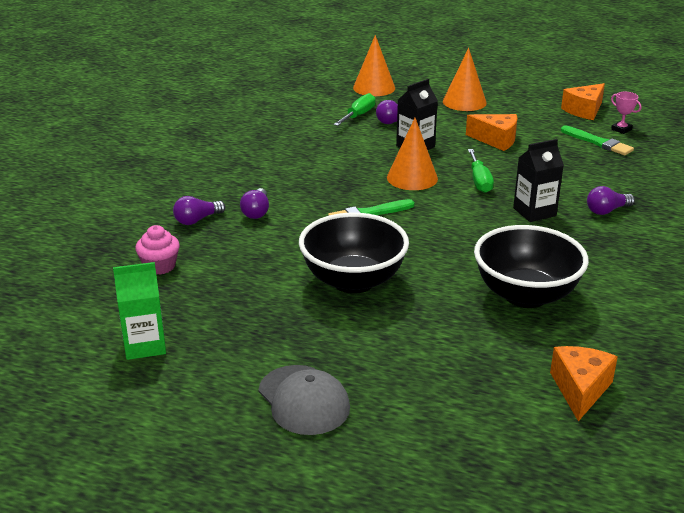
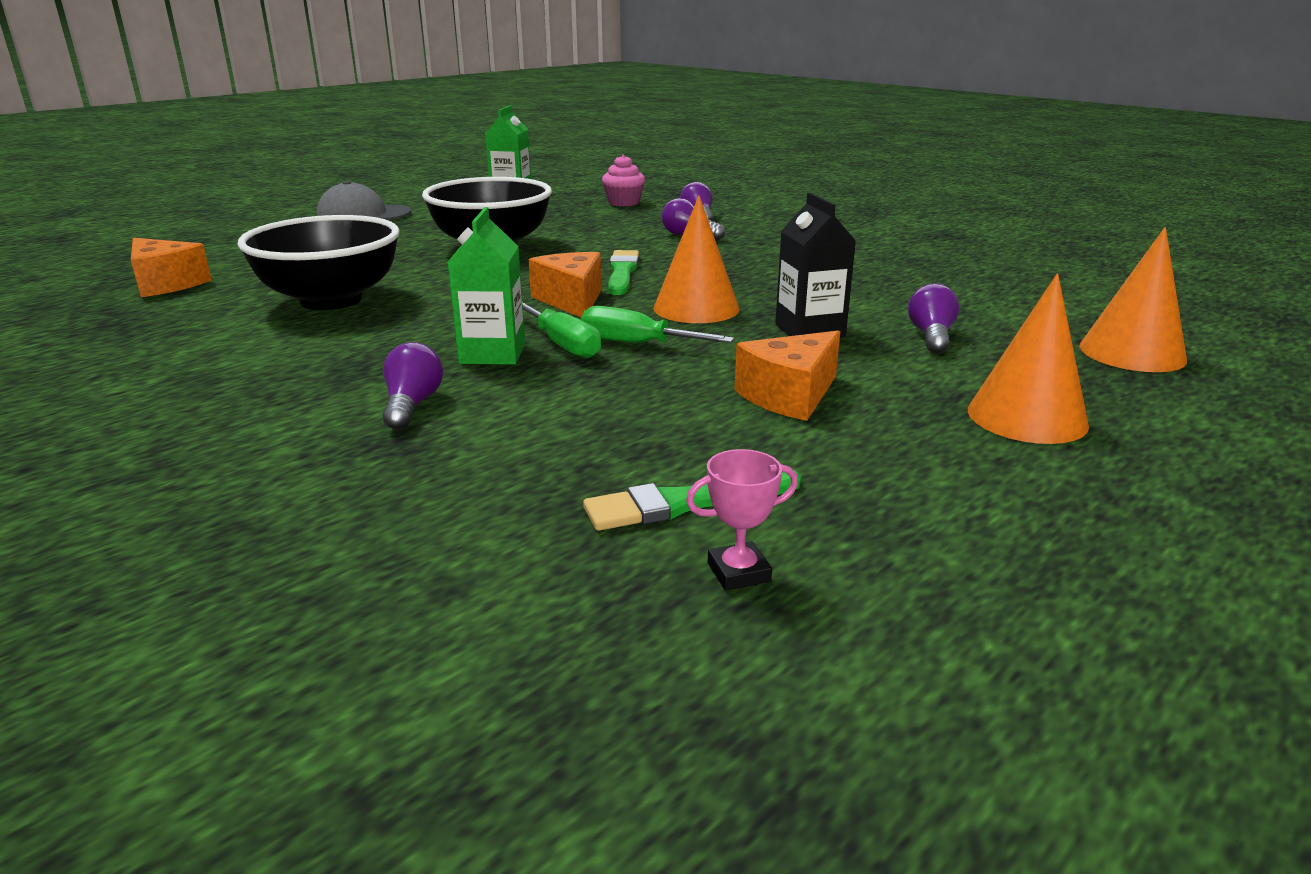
camera: 115 degrees right, 5 degrees down
(358, 115) = (975, 318): green screwdriver -> green screwdriver (562, 344)
(534, 212) = (492, 353): black carton -> green carton
(584, 110) = (913, 563): orange cheese -> orange cheese (571, 300)

